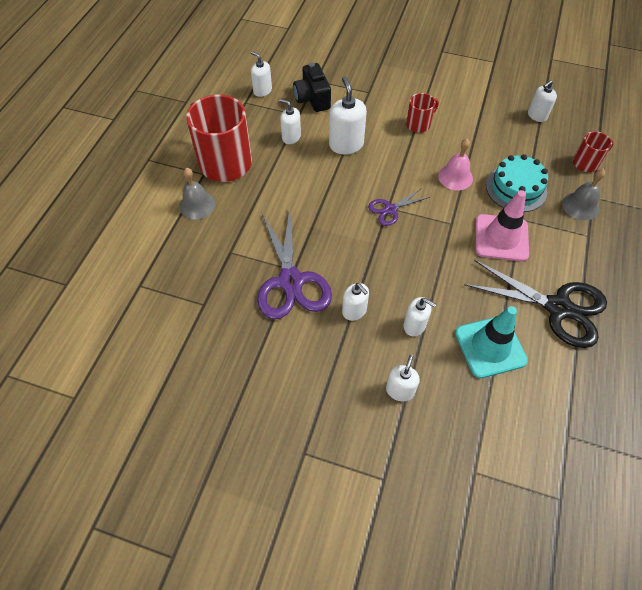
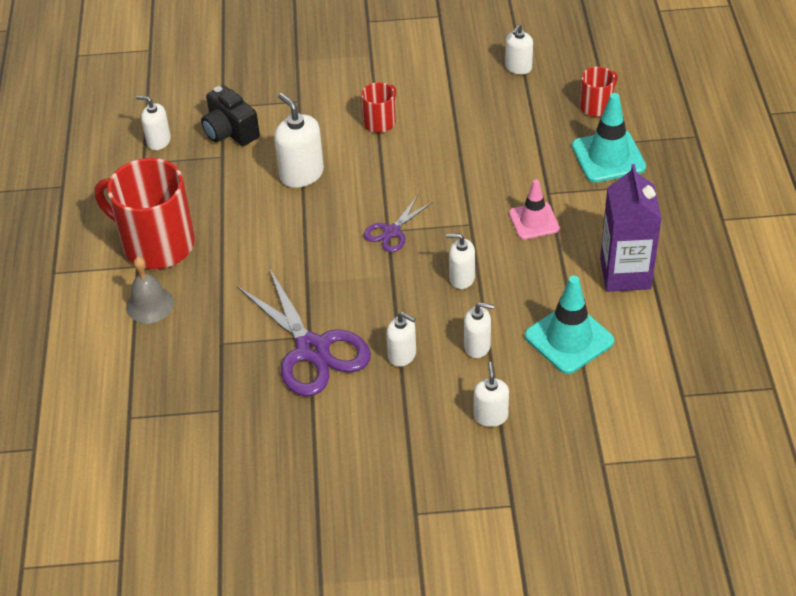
camera: 20 degrees left, 10 degrees down
(291, 137) = (227, 187): white soap dispenser -> white soap dispenser (461, 278)
(455, 177) = (452, 170): pink bell -> none
(501, 238) = (534, 221): pink traffic cone -> pink traffic cone, size x0.67
(516, 188) = (528, 160): turquoise cake -> none
(558, 307) = (625, 274): black scissors -> purple carton
(580, 206) = (608, 157): grey bell -> turquoise traffic cone

